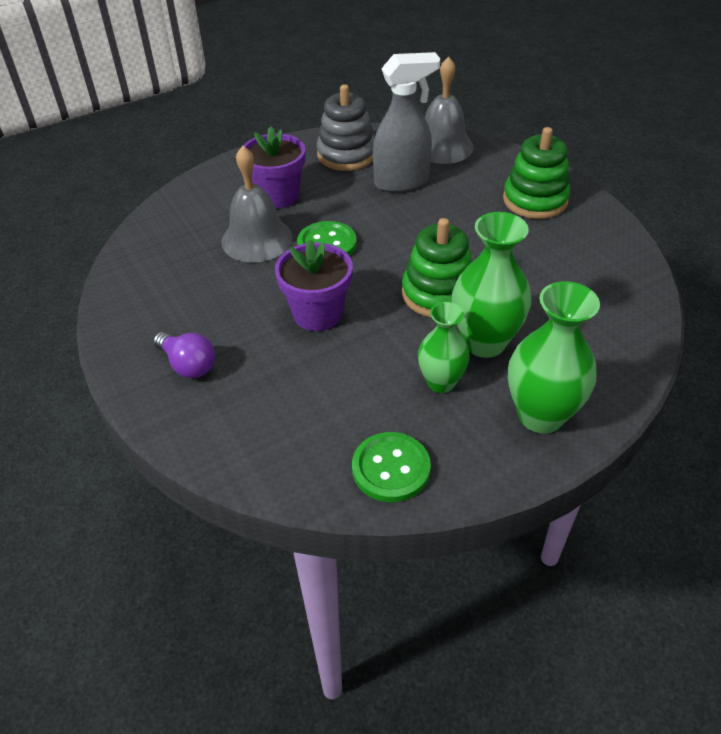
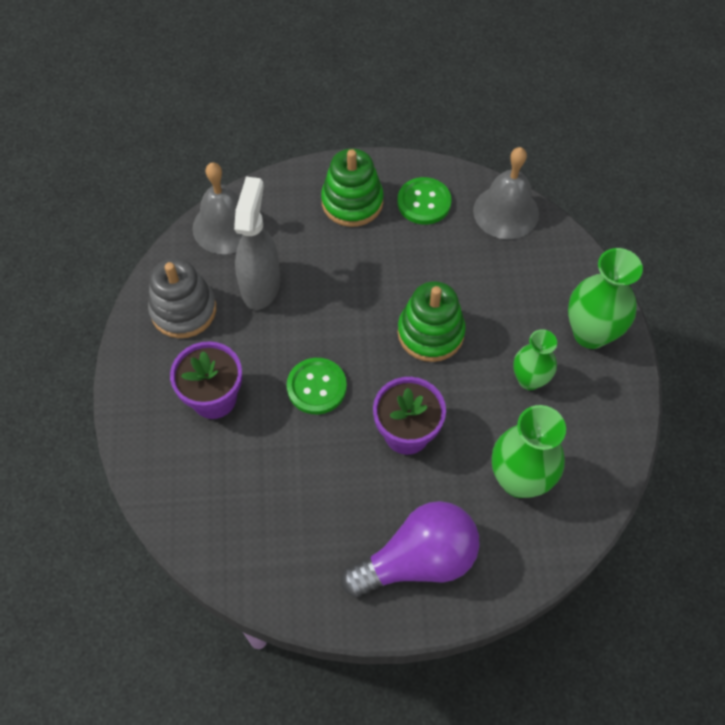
camera: 65 degrees left, 15 degrees up
(188, 365) = (417, 560): purple light bulb -> purple light bulb, size x1.83
(257, 239) = (273, 443): grey bell -> grey bell (506, 212)
(391, 468) = (596, 452): green button -> green button (424, 202)
(484, 342) = (502, 329): green vase -> green vase (519, 480)

